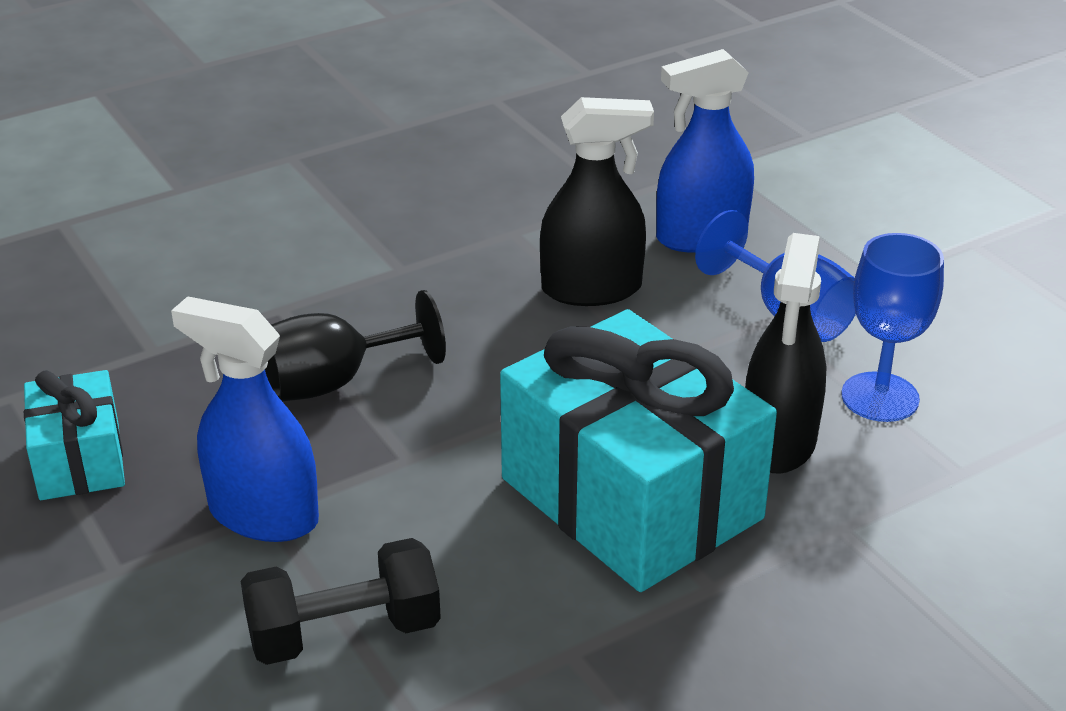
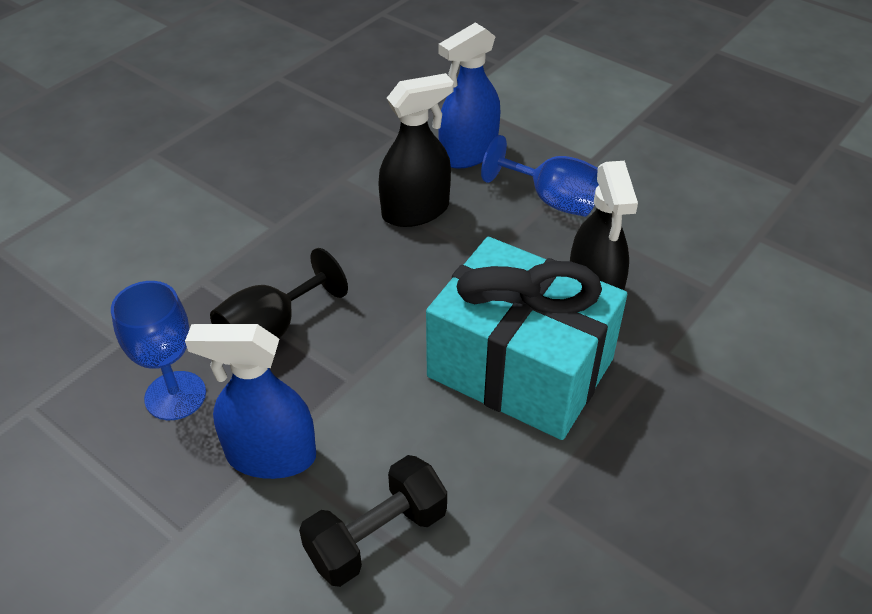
camera: 20 degrees left, 10 degrees up
(79, 460) = (107, 450): turquoise gift -> none
(880, 397) = (638, 248): blue goblet -> blue goblet (175, 395)

